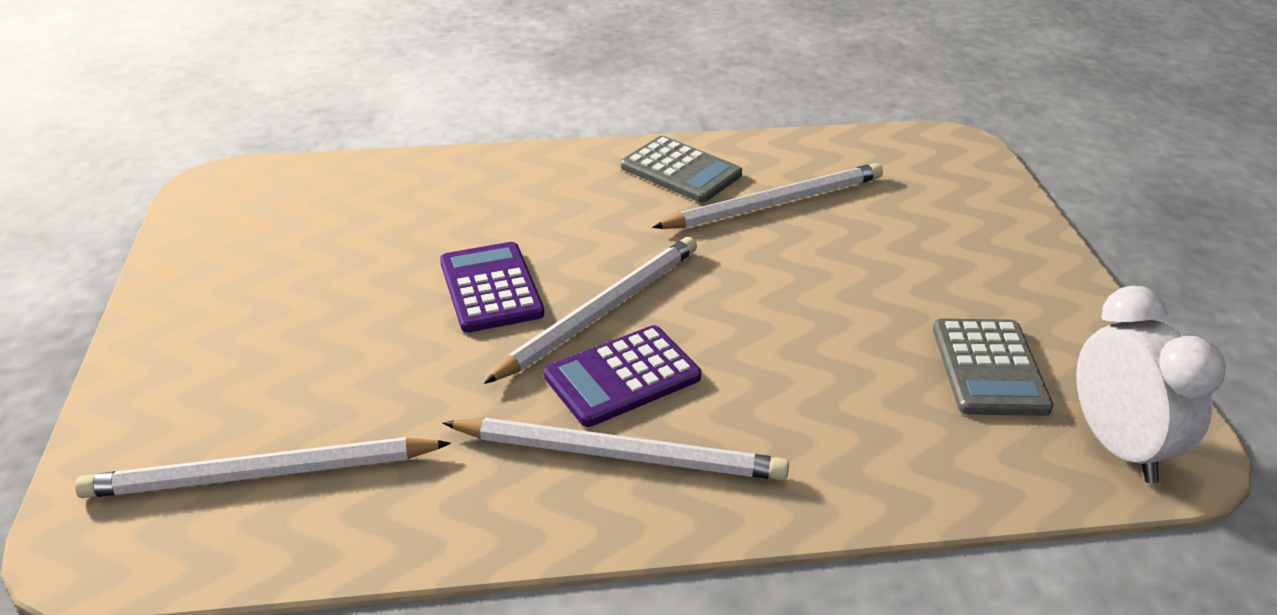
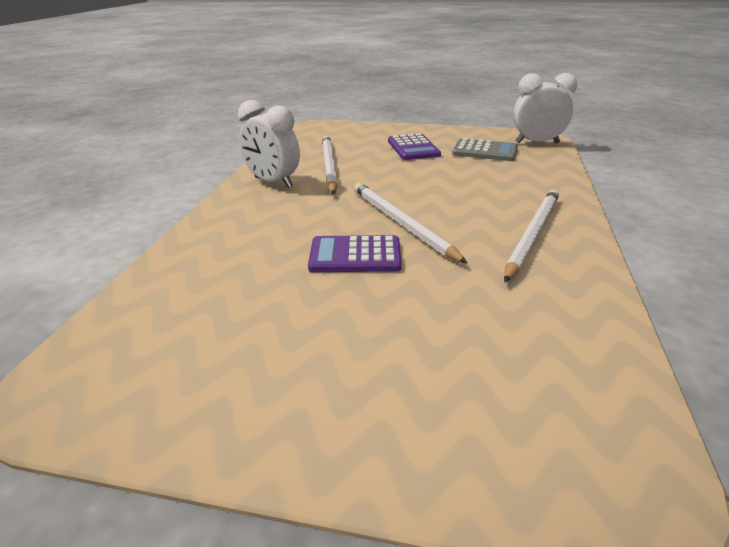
camera: 70 degrees left, 5 degrees down
(261, 474) = (542, 375): white pencil -> none
(622, 377) = (466, 225): purple calculator -> purple calculator (413, 148)
(680, 171) = (273, 182): grey calculator -> white clock

